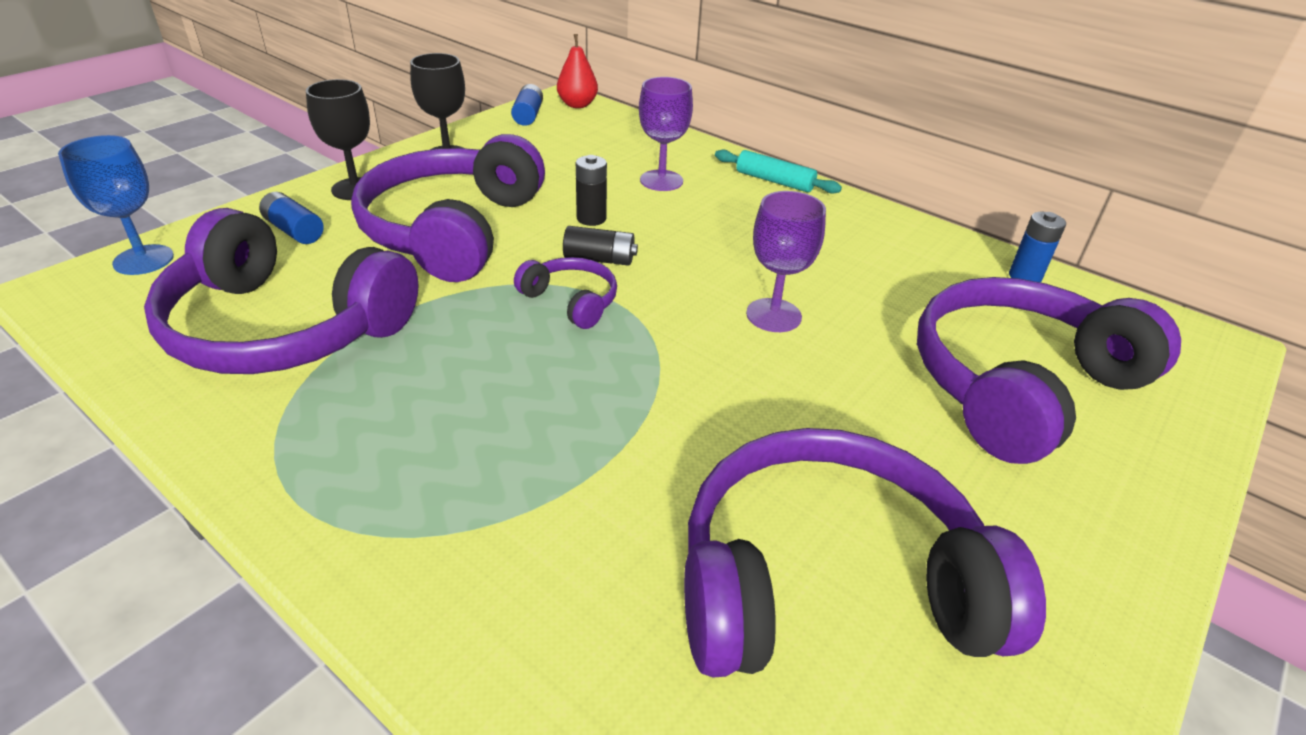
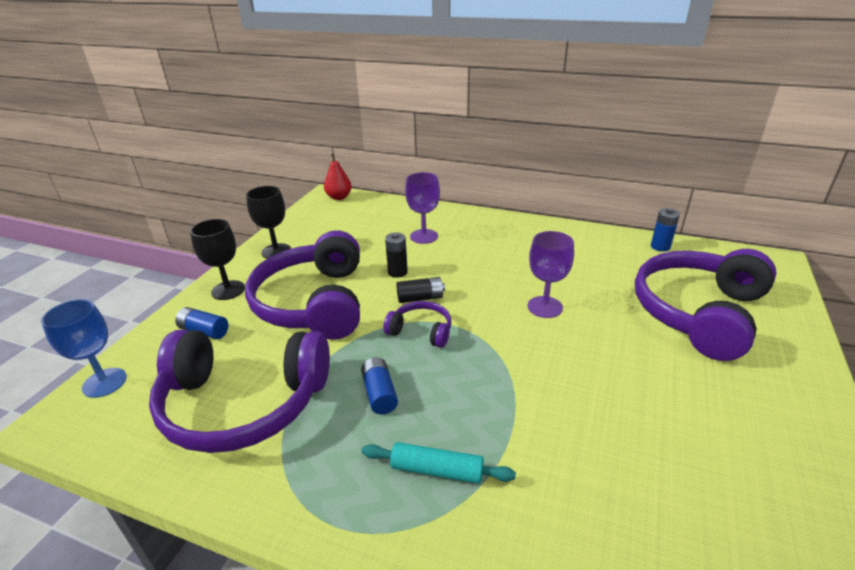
camera: 15 degrees left, 5 degrees down
(528, 115) = (311, 211): blue battery -> blue battery (379, 393)
(774, 181) = (490, 221): turquoise rolling pin -> turquoise rolling pin (437, 470)
(828, 582) = (680, 465): purple headphones -> none

